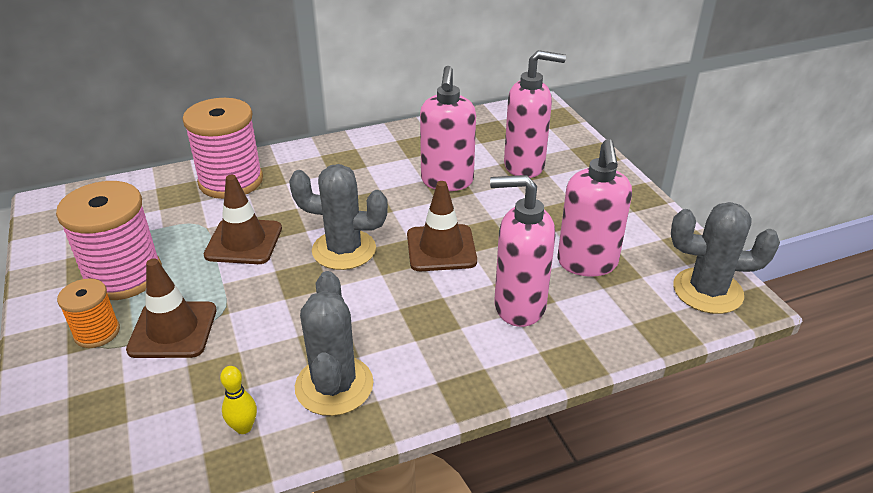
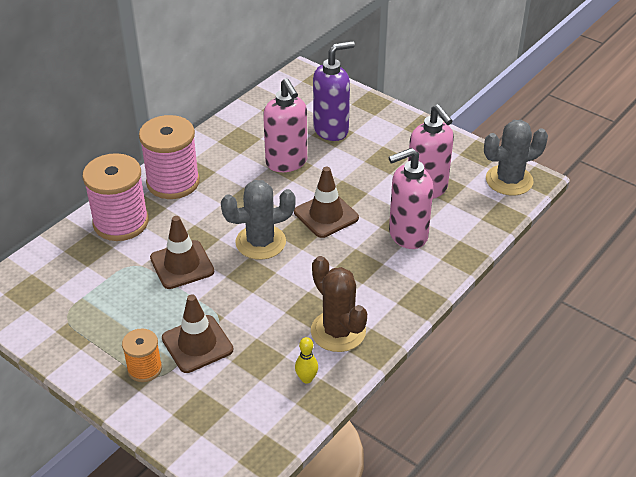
camera: 30 degrees left, 5 degrees up
(123, 276) = (118, 324): pink spool -> pink spool (173, 182)
(334, 385) = (338, 331): grey cactus -> brown cactus
(525, 166) = (331, 130): pink soap dispenser -> purple soap dispenser

